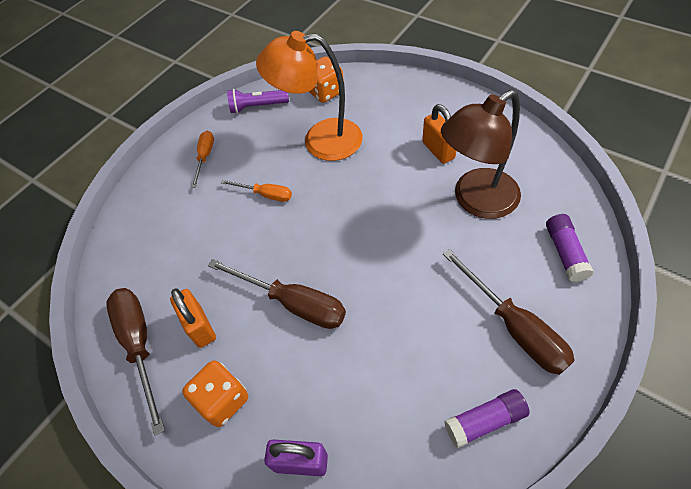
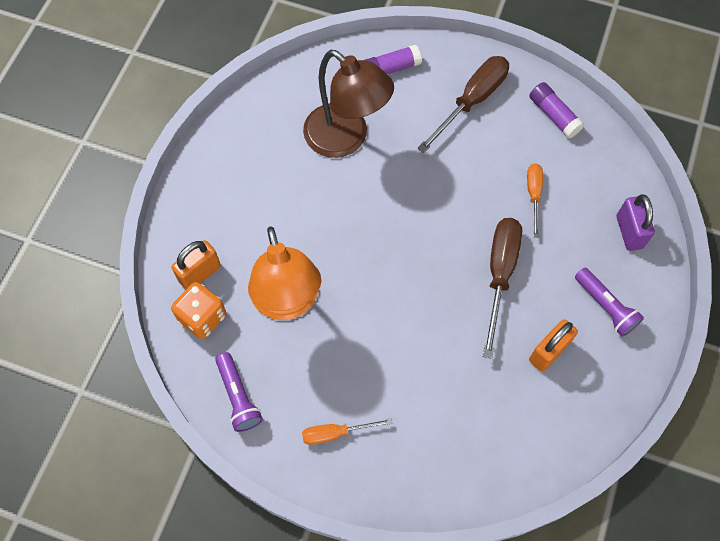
camera: 110 degrees left, 10 degrees up
(140, 345) = (584, 402): brown screwdriver -> none
(222, 400) = (605, 306): orange dice -> purple flashlight
(265, 195) = (379, 340): orange screwdriver -> orange screwdriver (533, 195)
(438, 150) = (284, 179): orange padlock -> orange padlock (200, 273)

